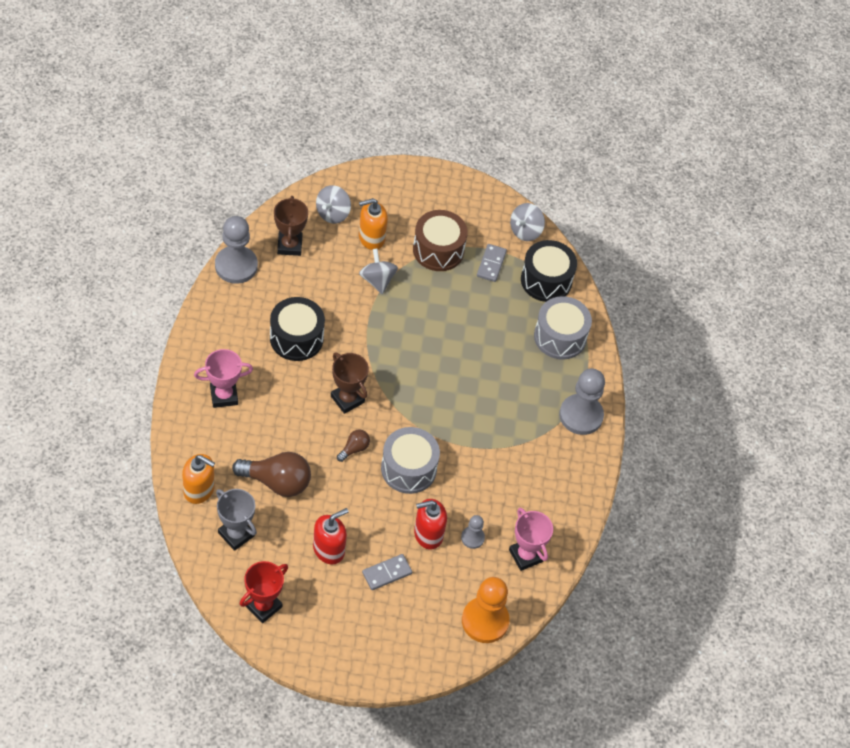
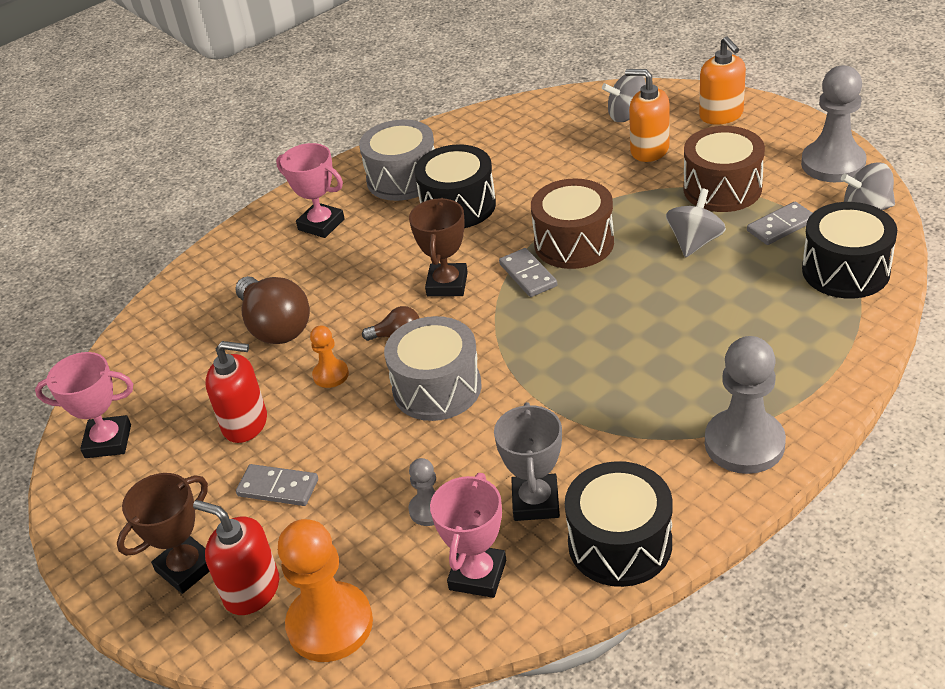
camera: 55 degrees right, 15 degrees down
(199, 490) = (192, 295): orange soap dispenser -> orange soap dispenser (721, 115)
(236, 266) = (469, 123): grey pawn -> grey pawn (833, 164)
(236, 534) = (173, 355): grey trophy -> grey trophy (535, 502)
(263, 606) = (108, 441): red trophy -> pink trophy
(289, 245) = (546, 126): brown trophy -> brown trophy (186, 568)
(343, 494) = (331, 375): none -> orange pawn
(377, 280) = (613, 189): grey spinning top -> grey spinning top (694, 242)
(386, 369) = (528, 275): none -> grey domino
(391, 332) = (574, 243): none -> brown drum
(428, 534) = (377, 473): red soap dispenser -> red soap dispenser (251, 590)
(560, 337) = (804, 339): grey drum -> grey drum (403, 179)
(571, 501) = (620, 544): none -> black drum

